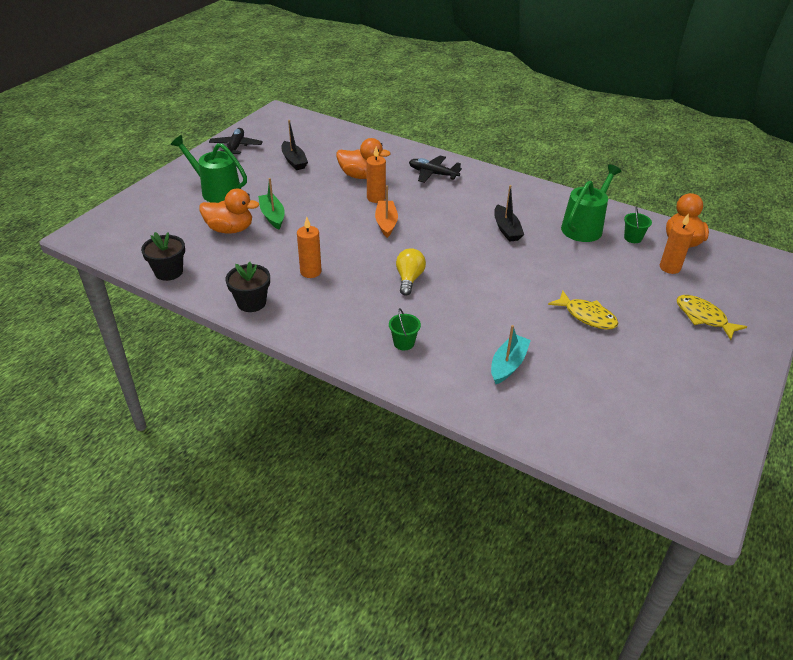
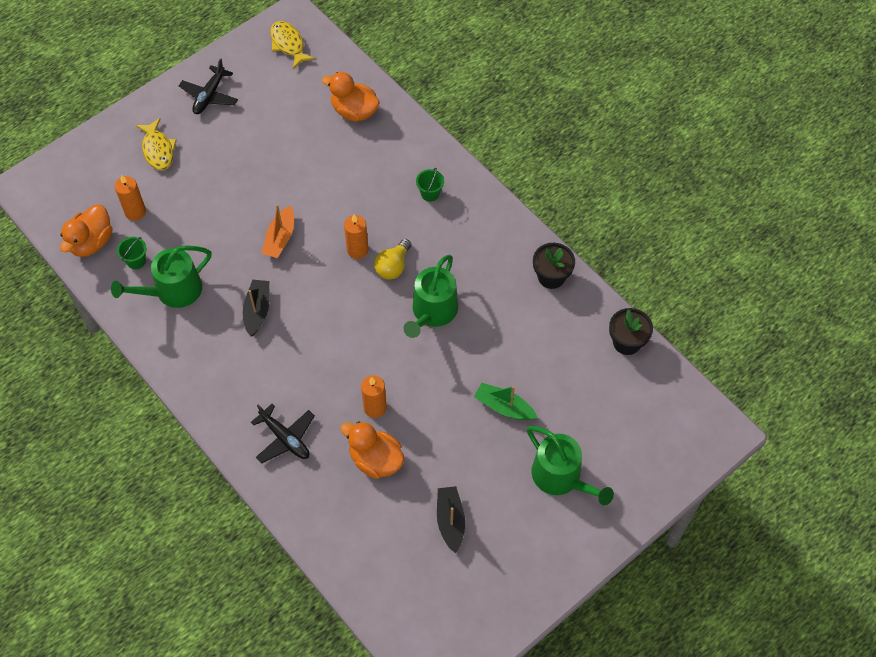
camera: 160 degrees left, 20 degrees up
(230, 229) = (555, 395): orange duck -> orange duck (354, 111)
(236, 147) = (521, 581): black plane -> black plane (209, 95)
(272, 216) = (504, 407): green boat -> green boat turned 120 degrees clockwise
(310, 272) = (485, 303): orange candle -> orange candle (357, 250)
(357, 257) = (432, 312): none -> green watering can
(386, 223) = (381, 358): orange boat -> orange boat (280, 238)
(508, 364) = (355, 150): turquoise boat -> none
(587, 316) = (257, 178): yellow fish -> yellow fish (288, 44)

